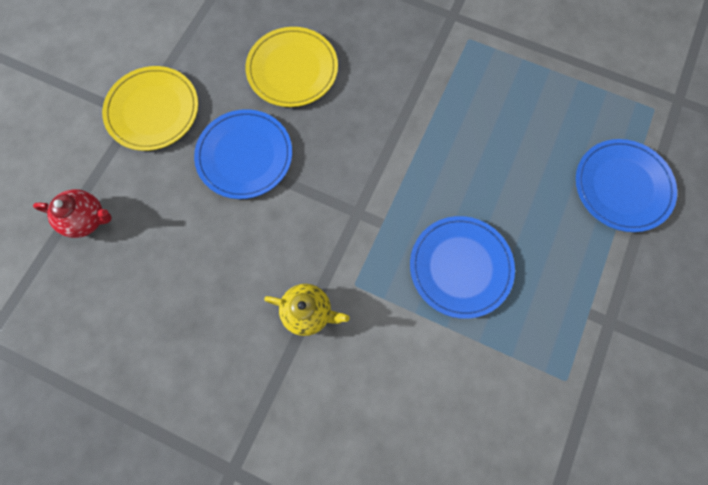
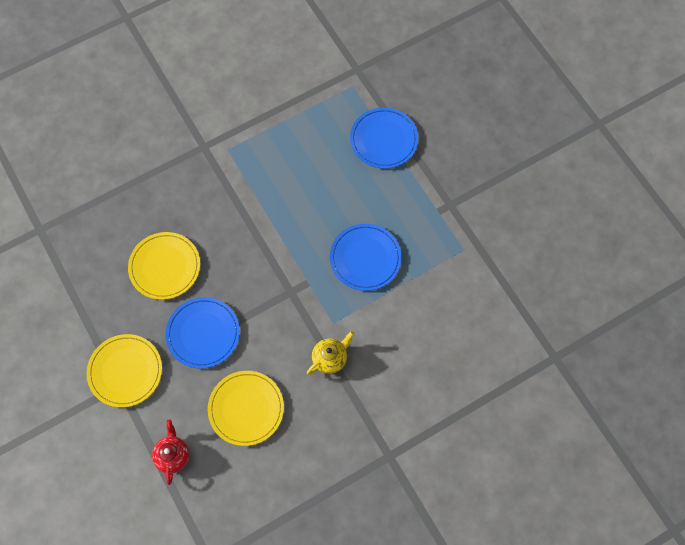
camera: 55 degrees left, 5 degrees down
(87, 219) = (173, 456): red teapot -> red teapot turned 45 degrees counterclockwise
(187, 259) = (246, 408): none -> yellow plate

